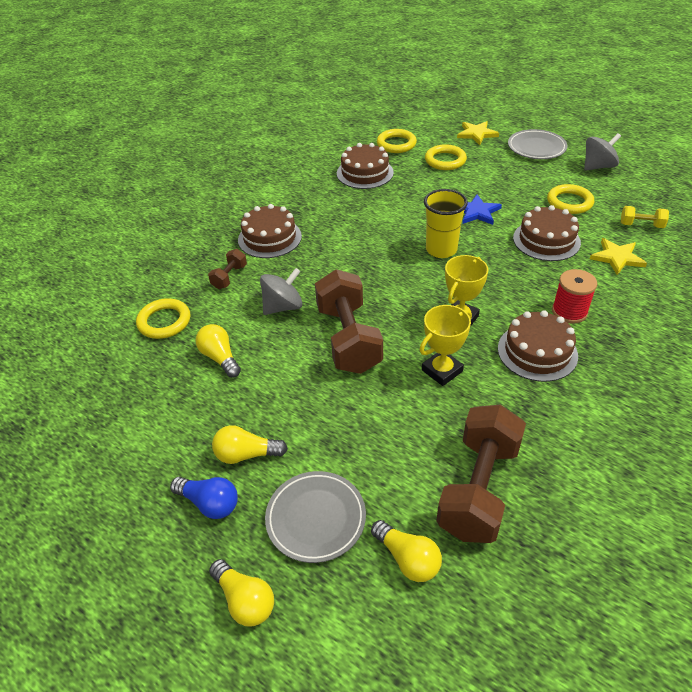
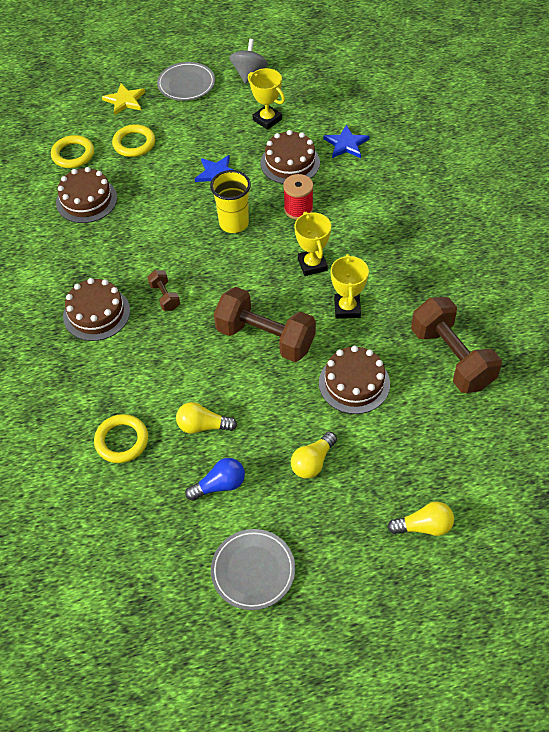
camera: 50 degrees left, 10 degrees up
(209, 503) = (334, 506): blue light bulb -> blue light bulb (220, 485)
(229, 277) = (115, 368): brown dumbbell -> brown dumbbell (165, 296)
(283, 307) = (189, 355): grey spinning top -> none
(316, 518) = (399, 454): grey plate -> grey plate (253, 571)
(408, 559) = (466, 426): yellow light bulb -> none
(537, 352) = (381, 249): brown cake -> brown cake (354, 383)
(569, 202) = (267, 119): yellow ring -> yellow trophy
(569, 312) = (365, 207): red spool -> red spool (298, 209)
(617, 258) = (346, 144): yellow star -> blue star
(641, 225) = (331, 107): yellow dumbbell -> none

